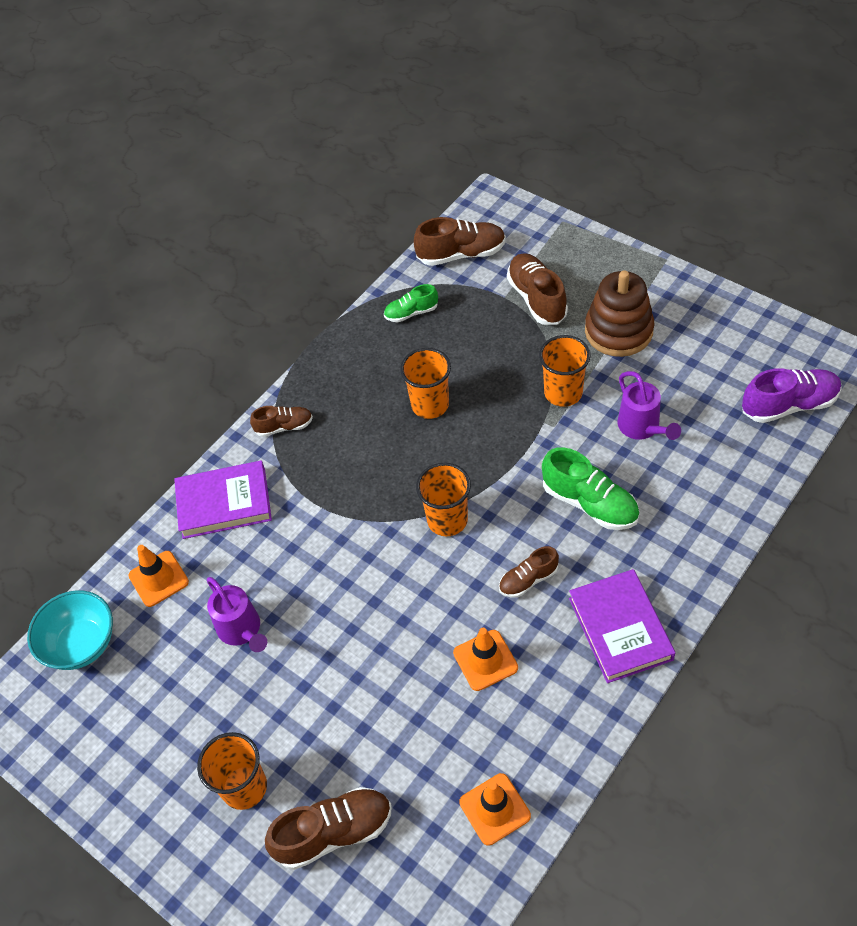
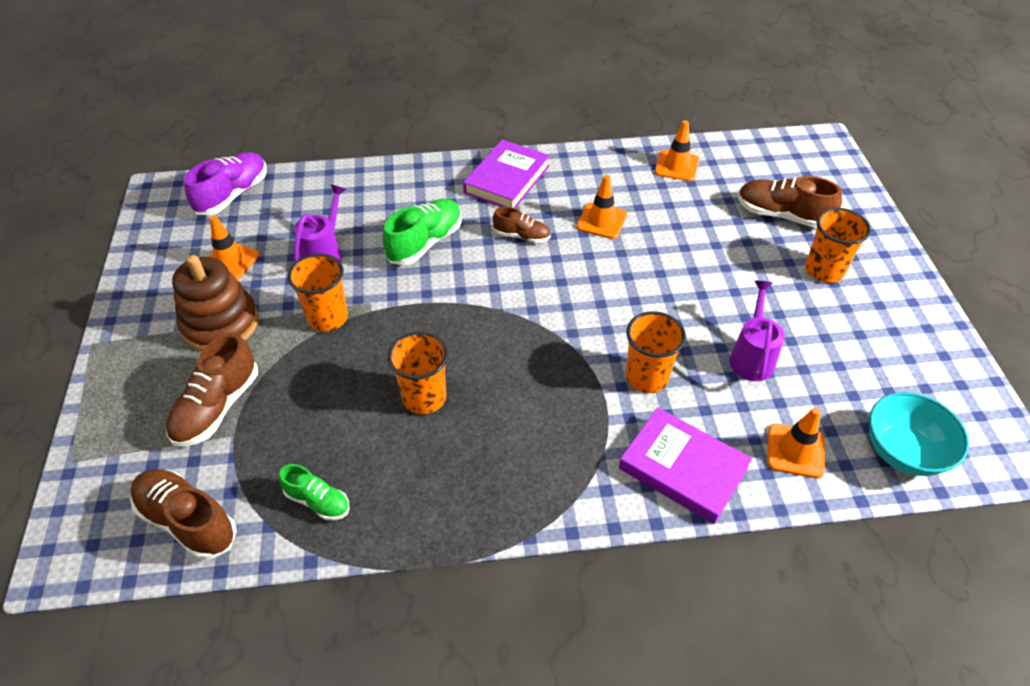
camera: 140 degrees left, 5 degrees down
(284, 427) = (561, 494): brown shoe -> none
(447, 520) = (524, 307): orange cup -> orange cup (646, 377)
(590, 503) = (425, 242): green shoe -> green shoe turned 45 degrees clockwise
(690, 365) = (230, 261): none -> orange traffic cone
(789, 405) = (233, 195): purple shoe -> purple shoe turned 90 degrees clockwise

